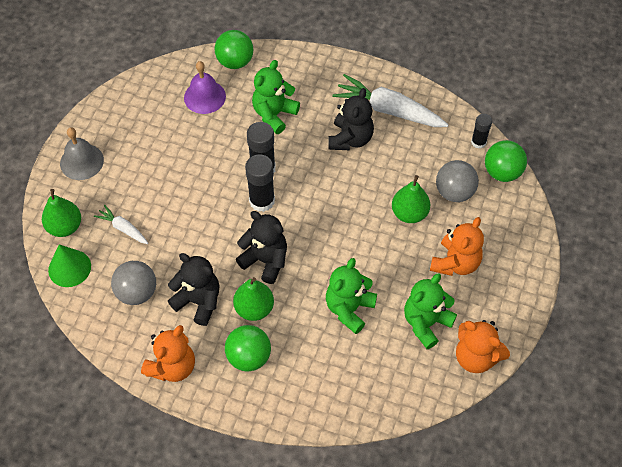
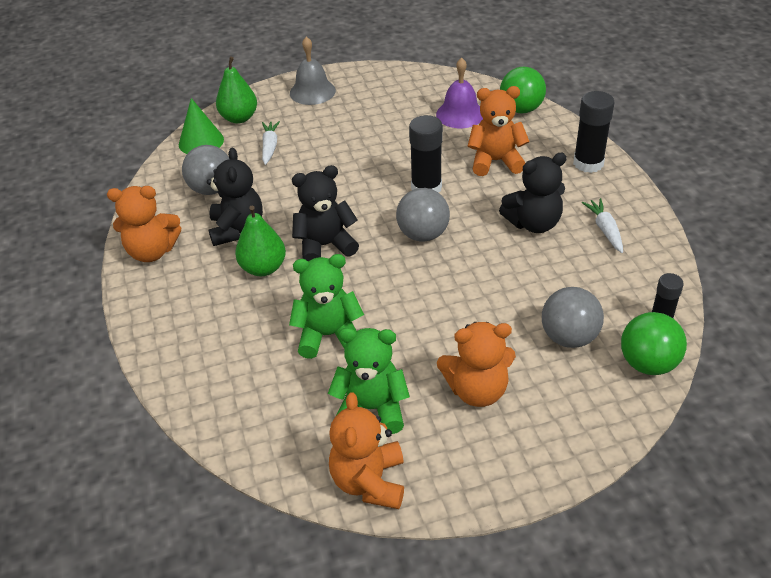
camera: 55 degrees right, 15 degrees down
(249, 357) = (205, 294): green ball -> none
(262, 201) = (390, 207): black glue stick -> black glue stick (588, 163)
(265, 260) = (325, 245): black teddy bear -> black teddy bear turned 105 degrees counterclockwise
(274, 114) = (495, 161): green teddy bear -> orange teddy bear
(306, 201) = (423, 234): none -> grey ball
(389, 110) = (605, 230): white carrot -> white carrot, size x0.51
(409, 213) = (497, 316): green pear -> none

